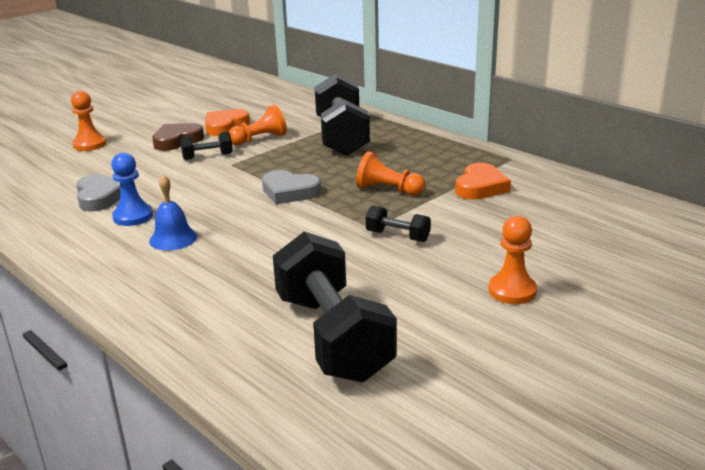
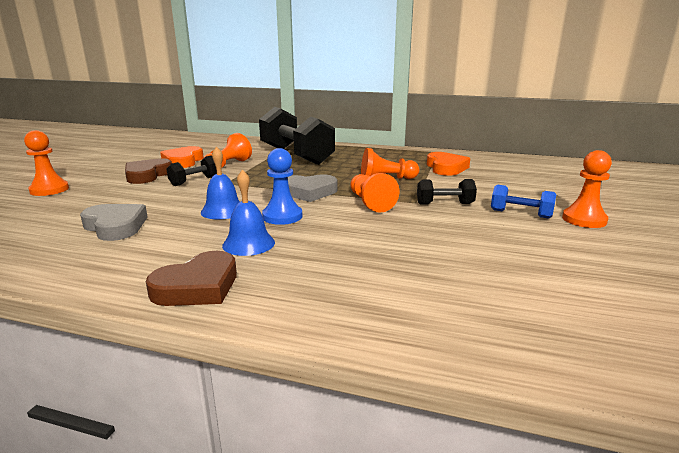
camera: 30 degrees left, 5 degrees down
(100, 267) = (198, 286): none -> brown heart
(133, 216) = (177, 235): blue pawn -> blue pawn (282, 216)
(192, 198) = (223, 211): none -> blue bell
(328, 218) = (370, 203): none -> orange pawn
(332, 336) = (527, 284): black dumbbell -> none
(455, 267) = (520, 214): none -> blue dumbbell

